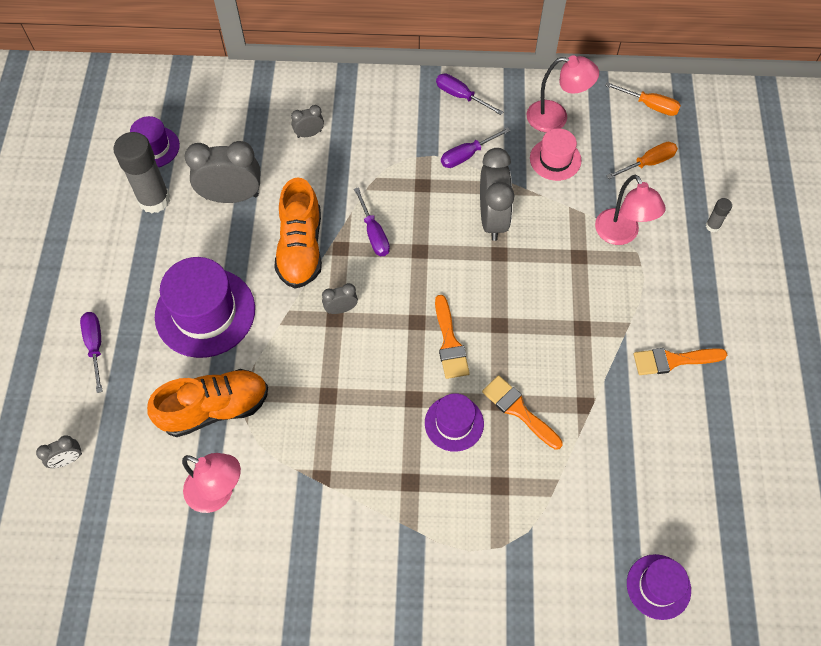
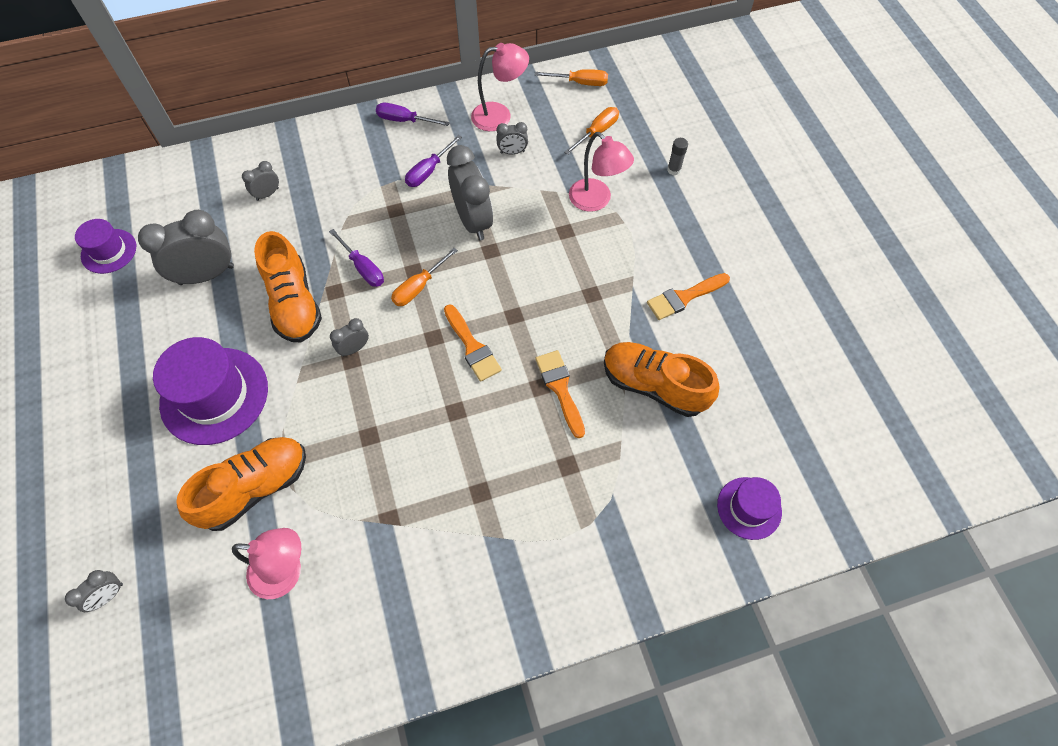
camera: 20 degrees left, 0 degrees up
(95, 346) = (104, 467): purple screwdriver -> none
(154, 200) = (125, 301): grey glue stick -> none
(419, 268) = (419, 287): none -> orange screwdriver
(454, 423) = (503, 421): purple hat -> none
(518, 410) = (560, 388): orange brush -> orange brush turned 45 degrees clockwise
(555, 159) = (512, 152): pink hat -> grey clock
(610, 438) = (654, 386): none -> orange shoe

